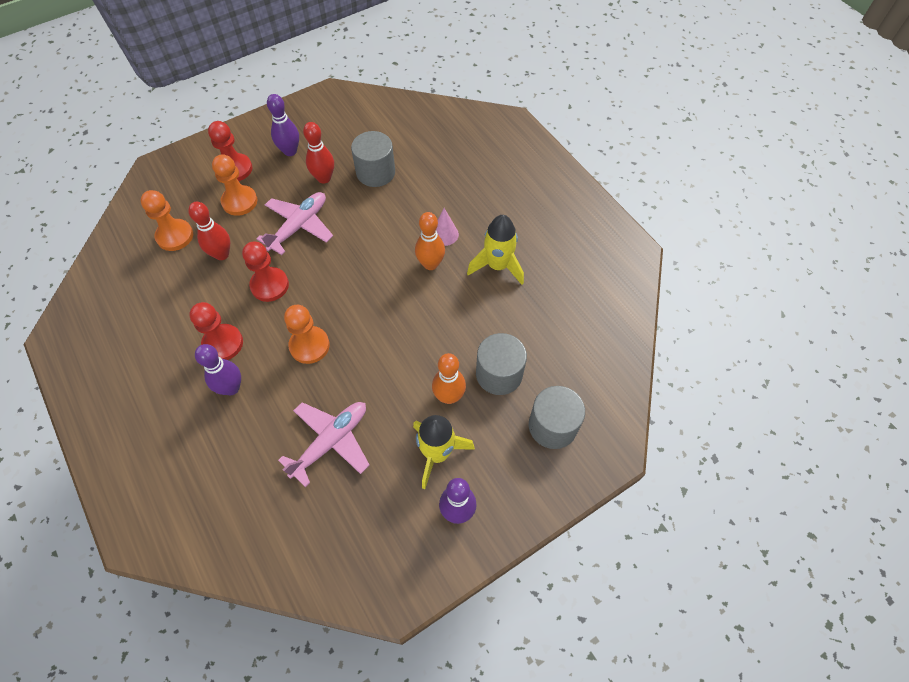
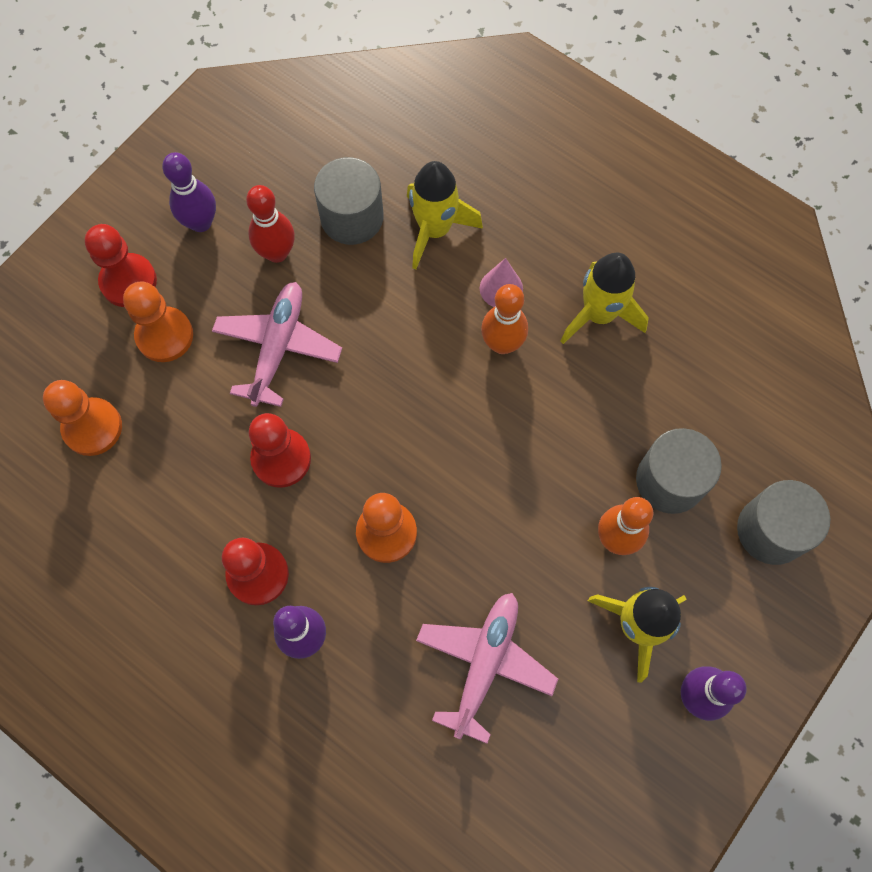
camera: 20 degrees left, 10 degrees up
(222, 254) = (182, 433): red bowling pin -> none
(420, 192) = (435, 230): none -> yellow rocket

